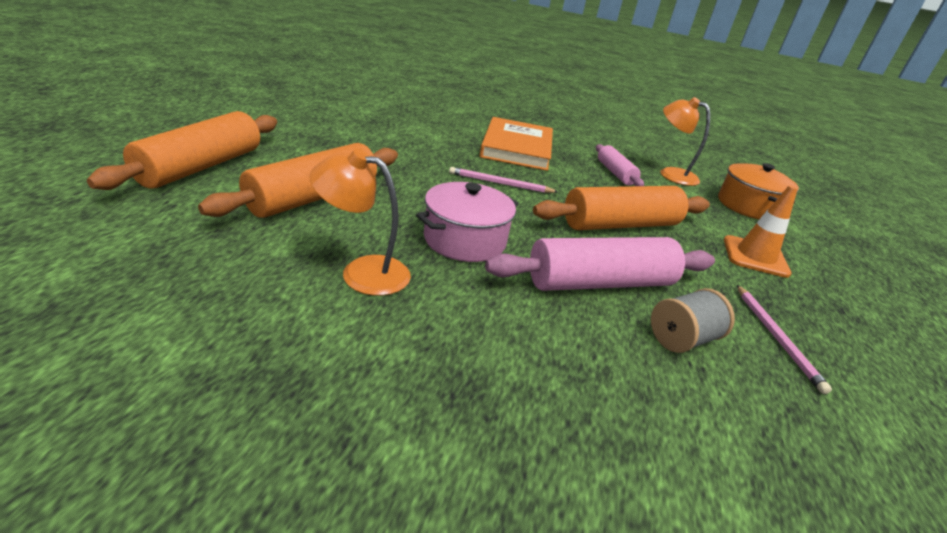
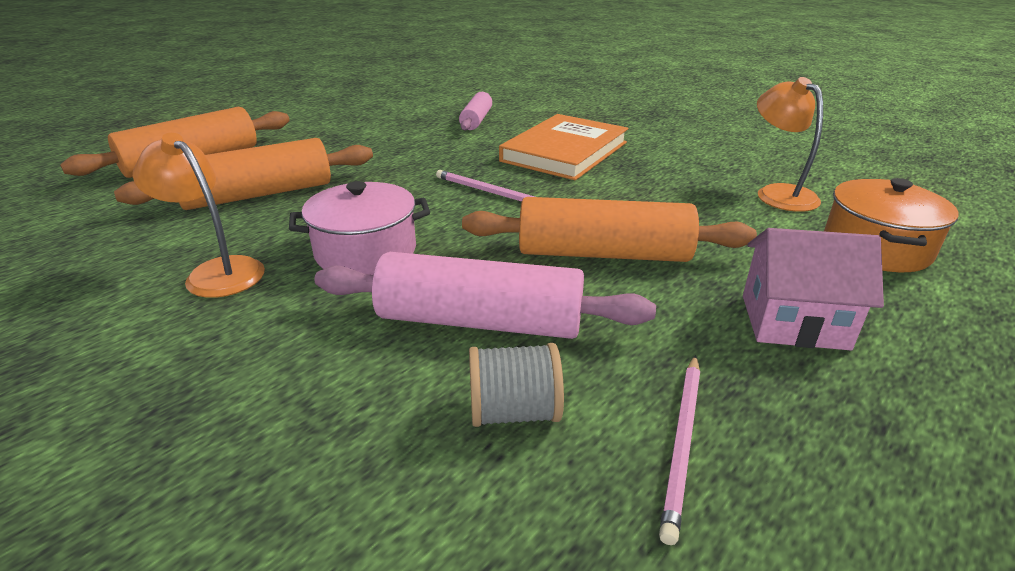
camera: 30 degrees right, 0 degrees up
(615, 173) = (678, 188): pink rolling pin -> pink rolling pin (476, 120)
(755, 257) = (793, 322): orange traffic cone -> pink house

